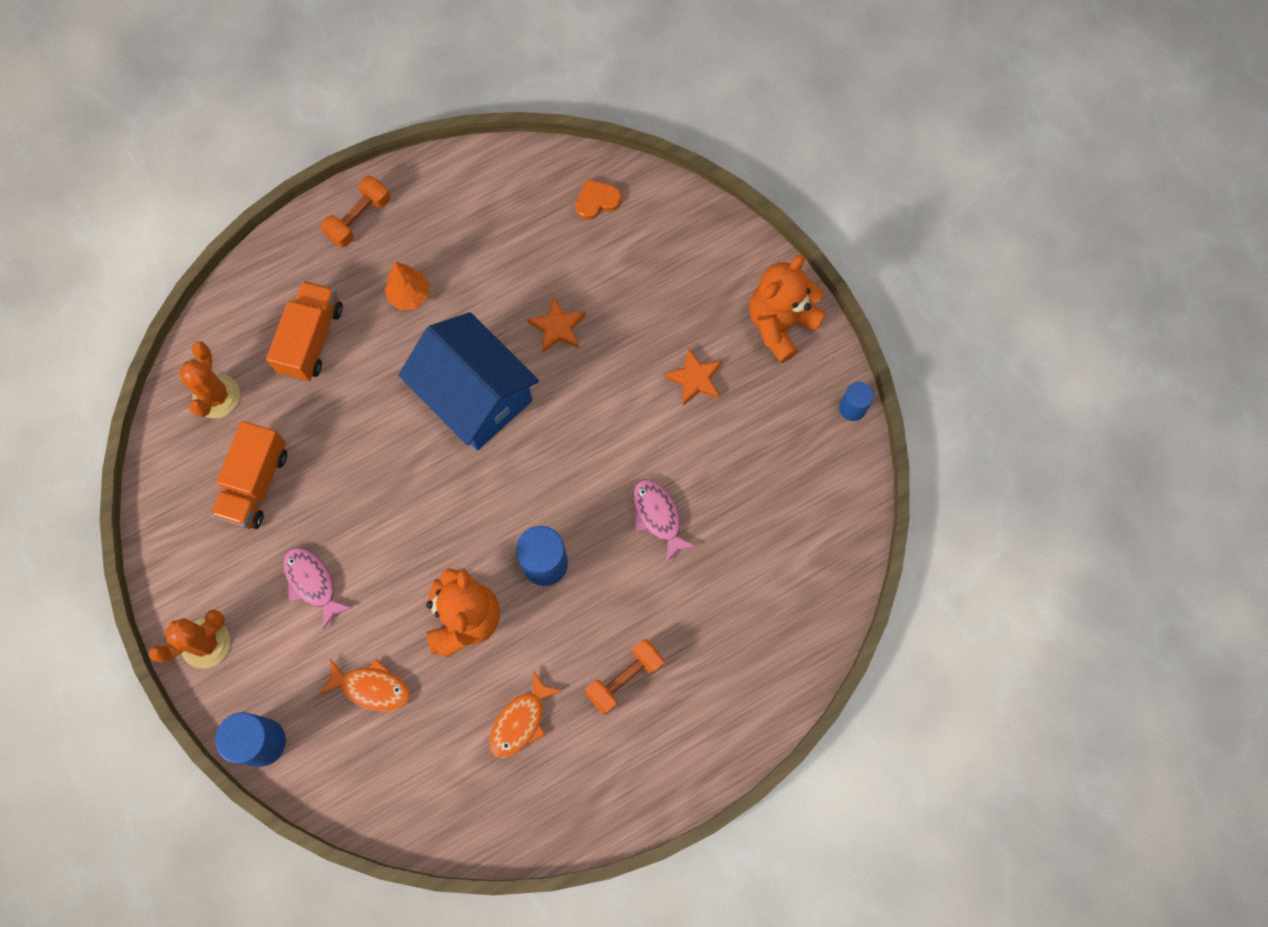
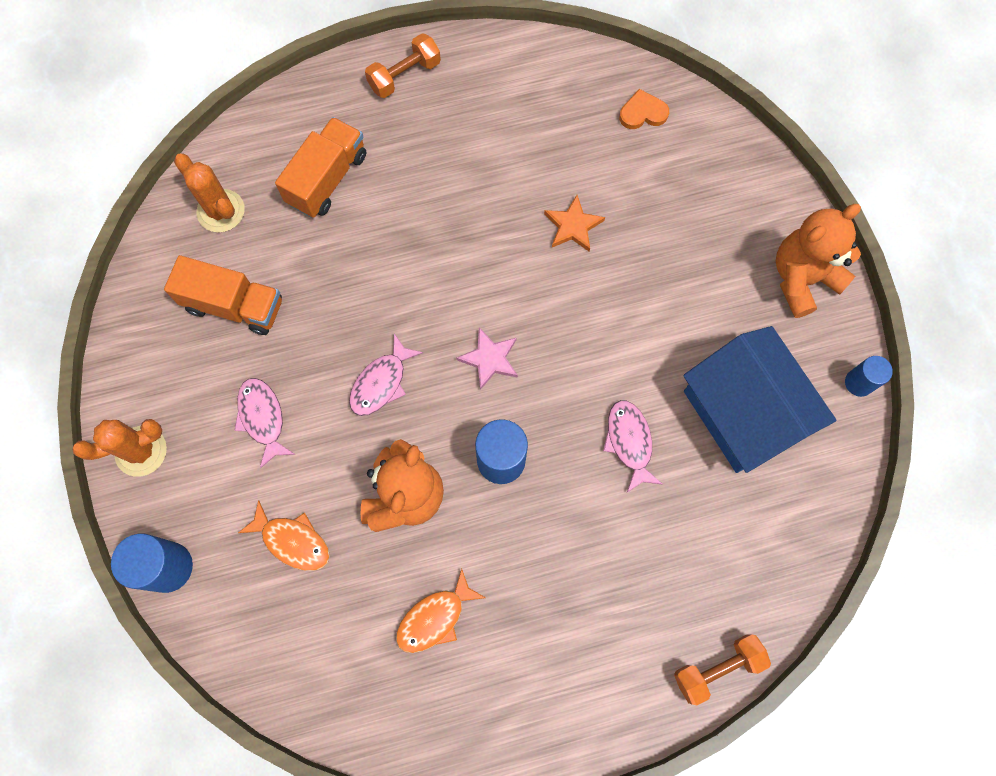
camera: 15 degrees right, 0 degrees up
(216, 396) = (221, 211): orange cactus -> orange cactus turned 60 degrees counterclockwise
(255, 484) = (234, 305): orange truck -> orange truck turned 105 degrees counterclockwise
(409, 295) = (434, 160): orange tree -> none
(415, 521) = (381, 382): none -> pink fish
(475, 395) = (473, 273): blue house -> blue house (743, 412)
(511, 473) = (489, 359): none -> pink star
(625, 678) = (554, 603): orange dumbbell -> orange dumbbell (717, 668)
(695, 378) = (700, 311): orange star -> none

